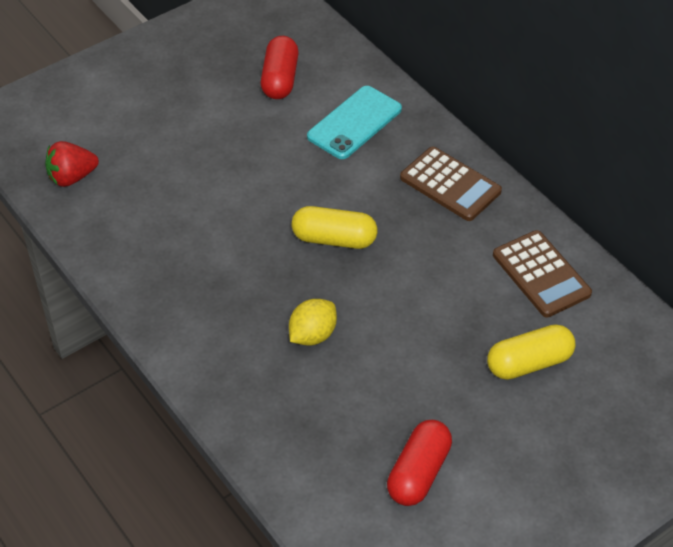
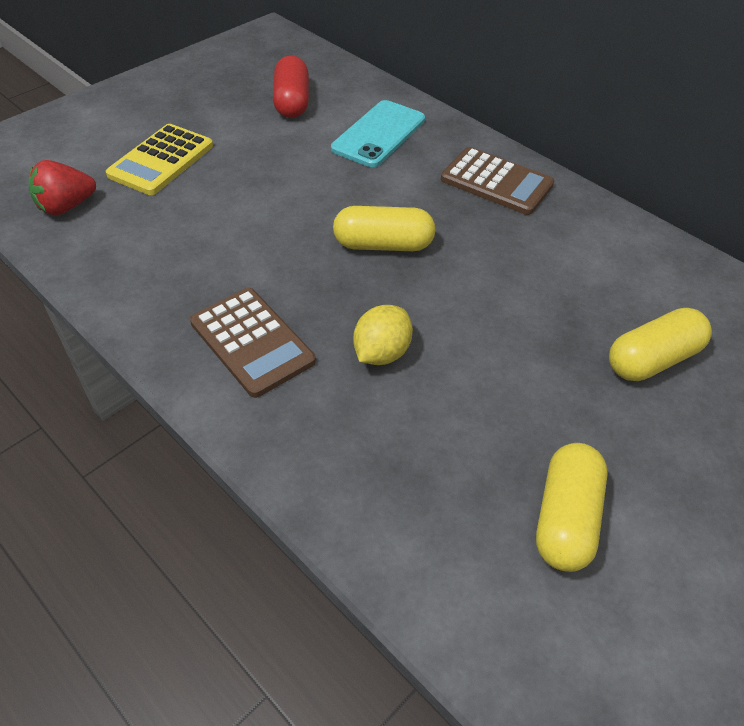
camera: 10 degrees left, 0 degrees up
(154, 136) = (161, 160): none -> yellow calculator
(418, 473) = (565, 518): red capsule -> yellow capsule
(541, 274) = (627, 261): brown calculator -> brown calculator (252, 342)

